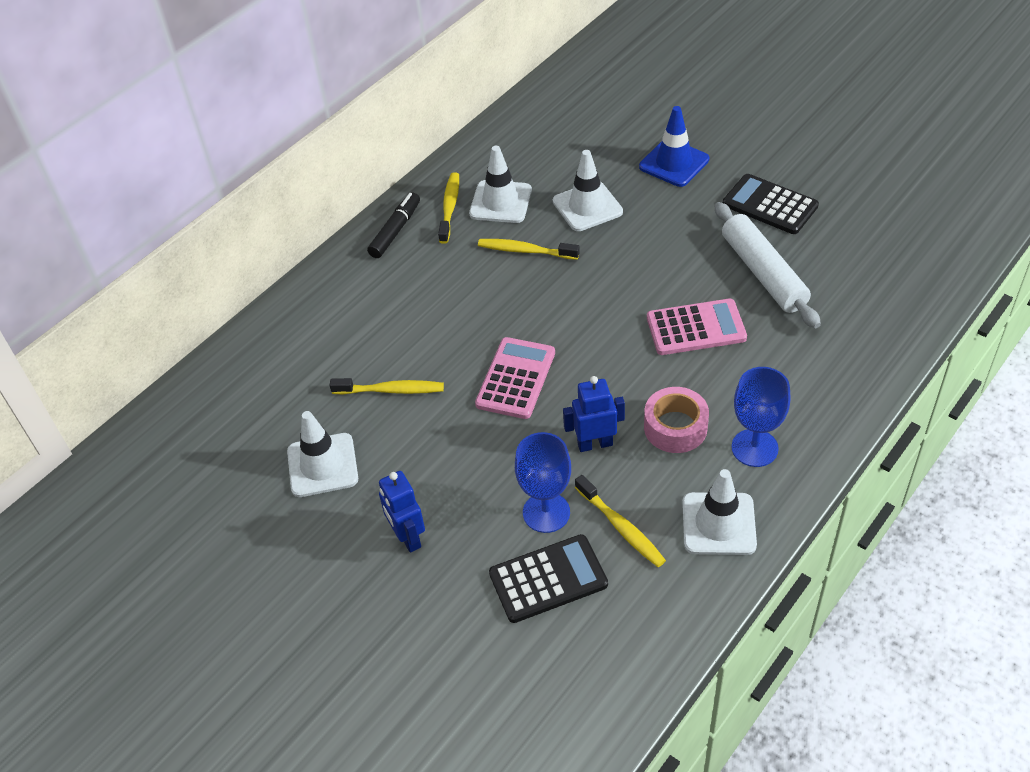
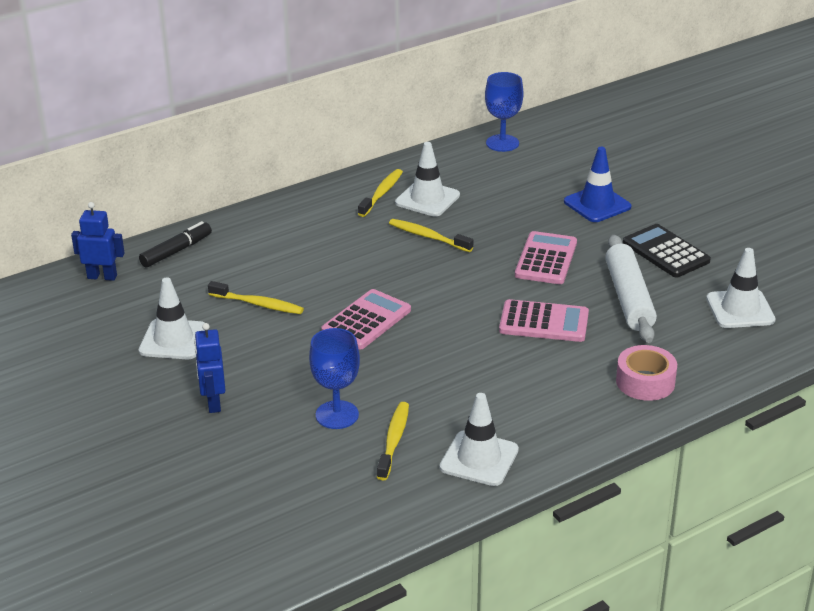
camera: 15 degrees right, 15 degrees down
(395, 231) = (326, 199): black marker -> black marker (176, 251)
(548, 579) = (311, 458): black calculator -> none
(587, 206) = (501, 218): white traffic cone -> white traffic cone (740, 309)
(595, 444) = (406, 380): blue robot -> blue robot (102, 276)
(621, 527) = (394, 440): yellow toothbrush -> yellow toothbrush turned 150 degrees counterclockwise
(658, 247) = (546, 259): none -> pink calculator
(675, 427) = (483, 385): pink tape -> pink tape (645, 382)
(754, 448) = (543, 415): blue goblet -> blue goblet (502, 143)

